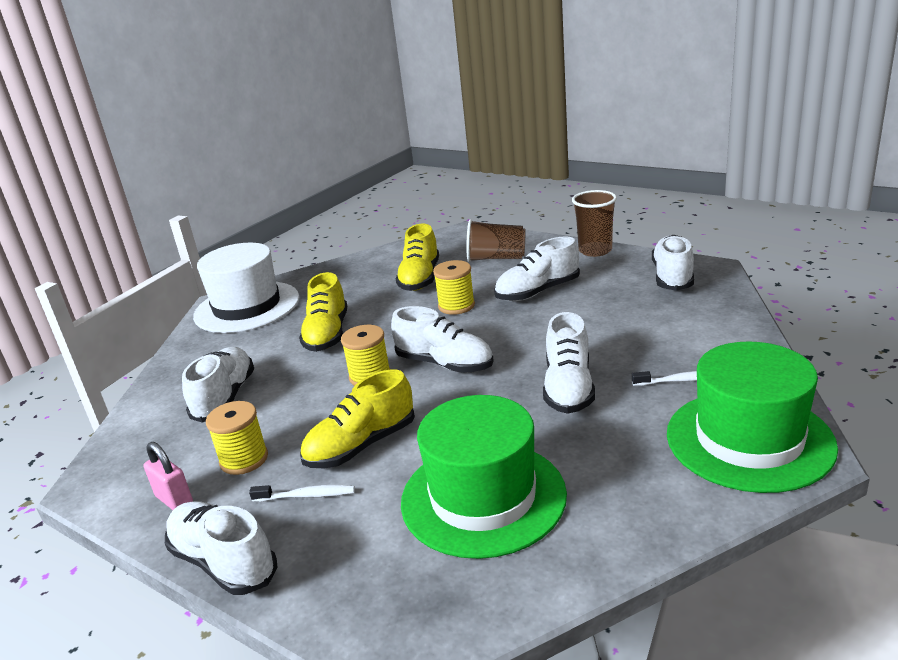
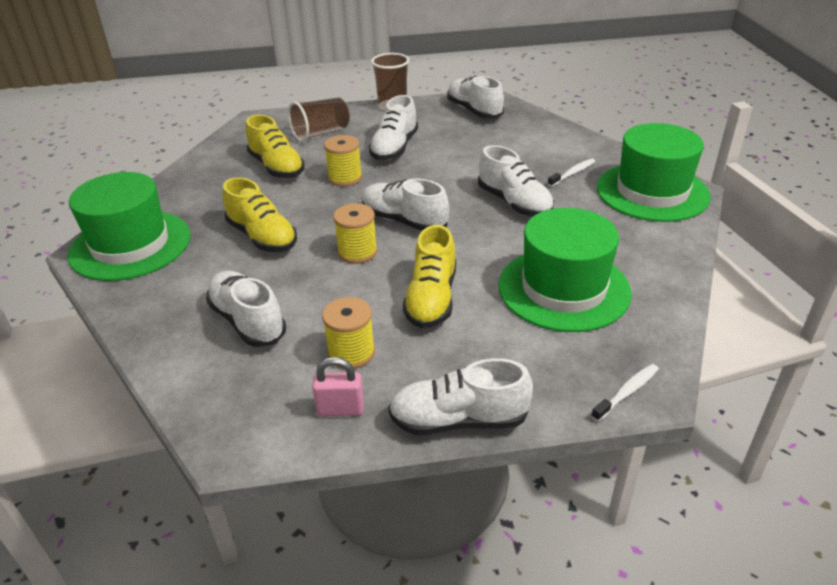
camera: 45 degrees left, 10 degrees up
(247, 307) = (130, 245): white hat -> green hat
(306, 496) = (446, 348): white toothbrush -> white toothbrush (627, 392)
(445, 364) = (404, 221): white shoe -> white shoe turned 135 degrees counterclockwise

